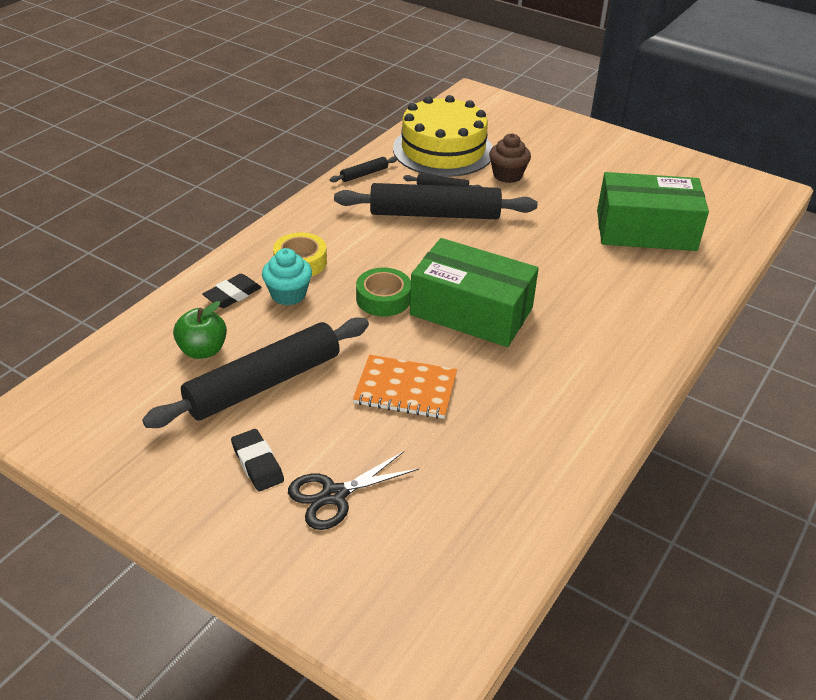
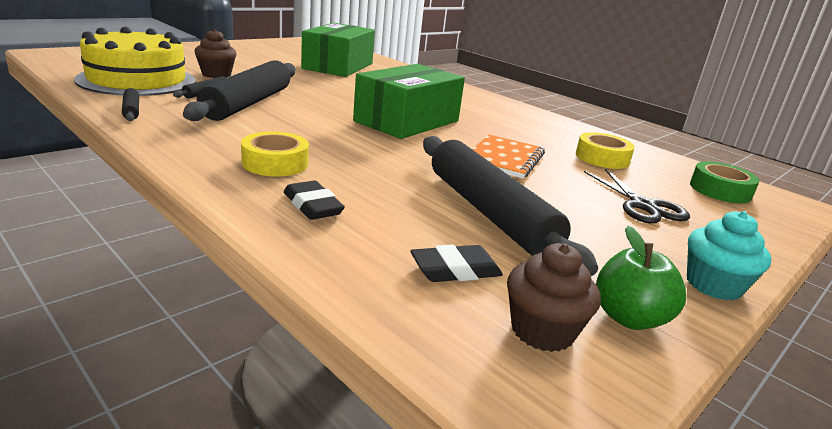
camera: 80 degrees left, 15 degrees down
(99, 414) = (542, 331): none -> brown cupcake
(203, 350) = (419, 238): green apple -> green apple (629, 318)
(257, 464) = (613, 233): black eraser -> black eraser (455, 270)
(288, 294) = (334, 178): turquoise cupcake -> turquoise cupcake (713, 285)
(383, 299) = (370, 143): green tape -> green tape (720, 190)
(470, 474) = (602, 158): none -> yellow tape

